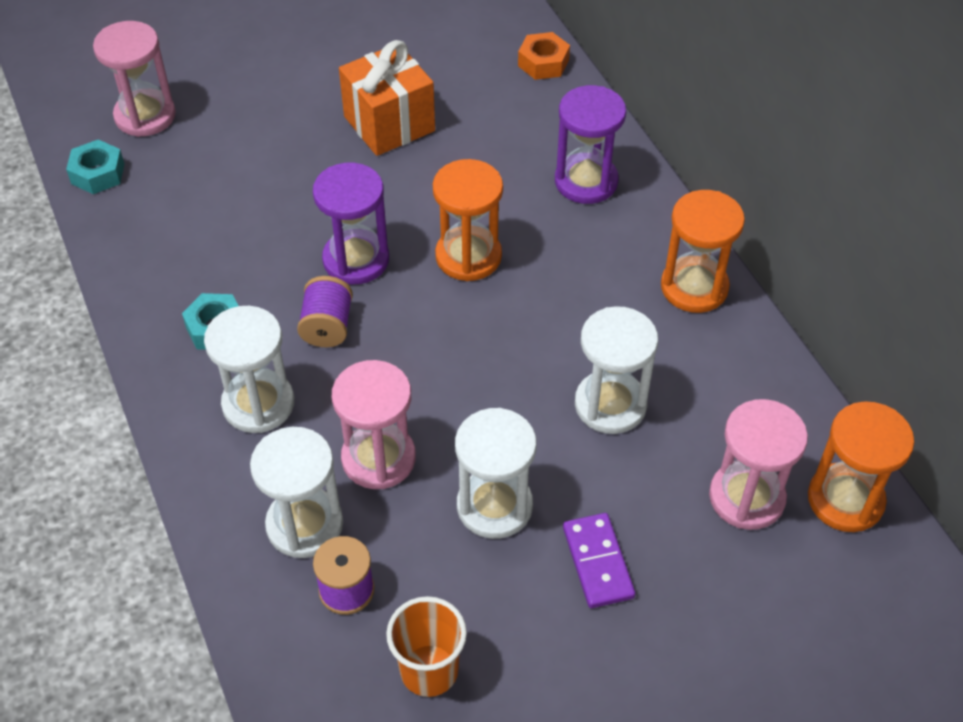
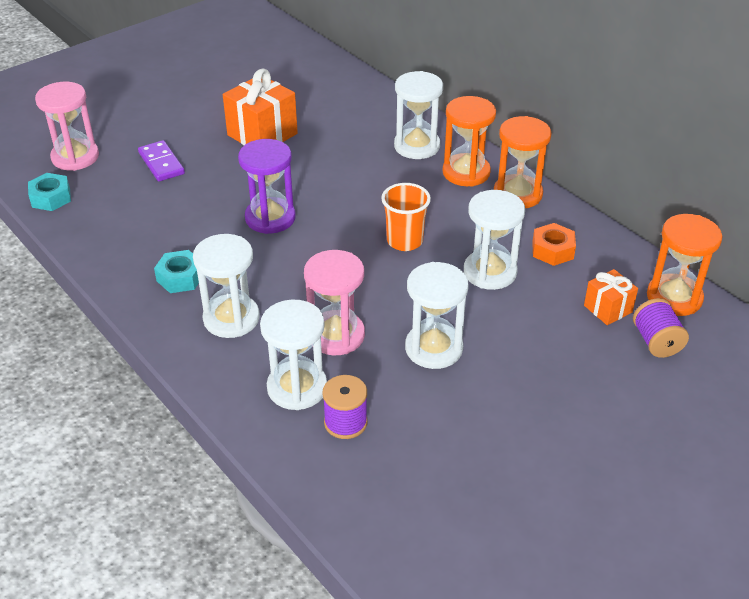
camera: 15 degrees left, 10 degrees down
(327, 326) = (265, 262): purple spool -> purple spool (656, 342)
(429, 671) = (428, 461): orange cup -> orange cup (404, 241)
(468, 256) = (352, 202): orange hourglass -> orange hourglass (466, 172)
(543, 63) = (358, 84): orange nut -> orange nut (552, 250)
(586, 181) = (417, 146): purple hourglass -> white hourglass
(598, 562) = (522, 368): purple domino -> purple domino (161, 163)
(746, 497) = (608, 309): pink hourglass -> orange gift

